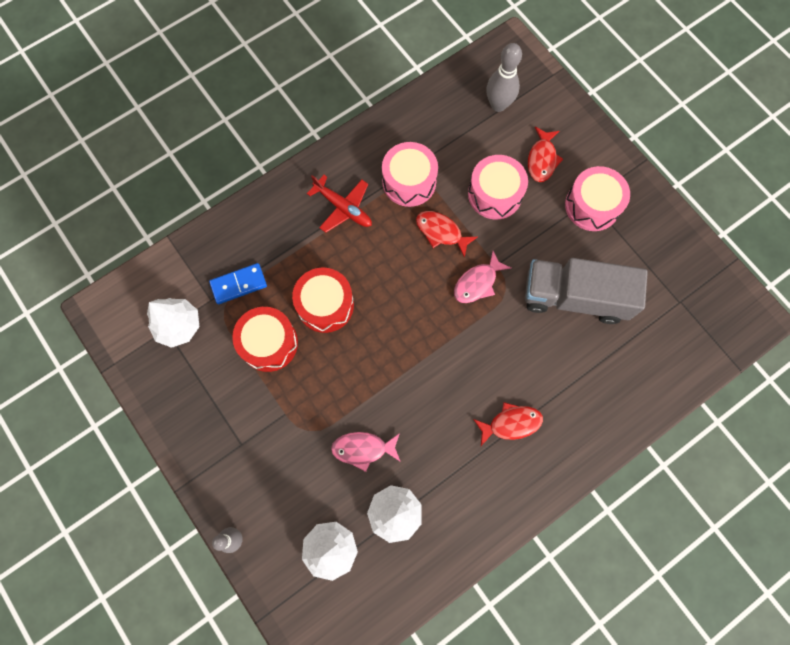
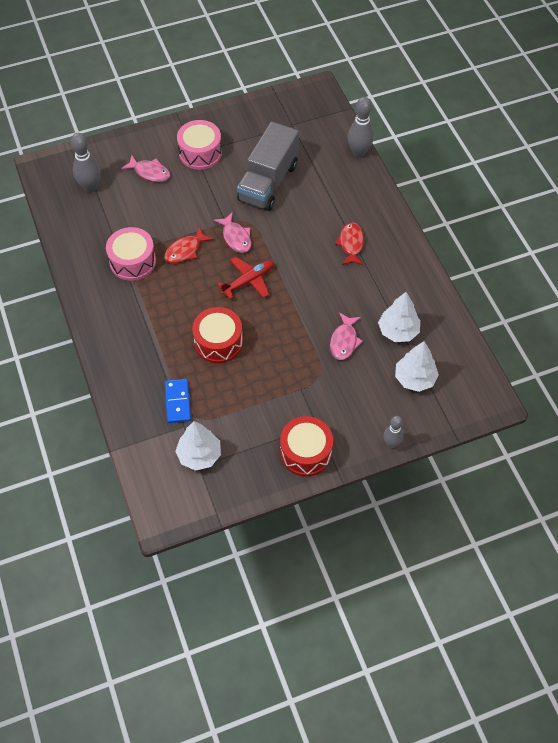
camera: 75 degrees left, 15 degrees down
(269, 343) = (237, 389): red drum -> red drum (306, 452)
(343, 207) = (137, 312): red plane -> red plane (248, 281)
(495, 194) = (167, 208): pink drum -> none
(542, 159) = (150, 172): red fish -> pink fish
(666, 398) = (359, 152): none -> grey bowling pin

